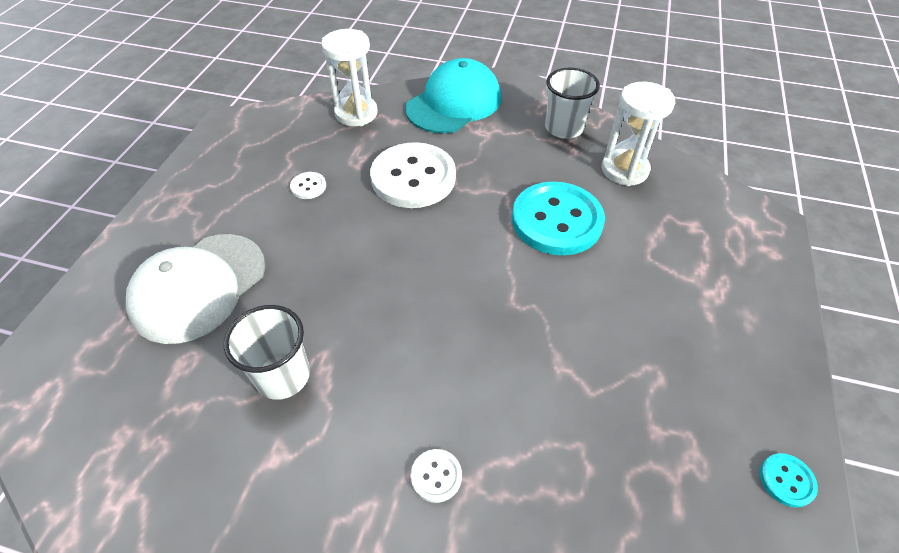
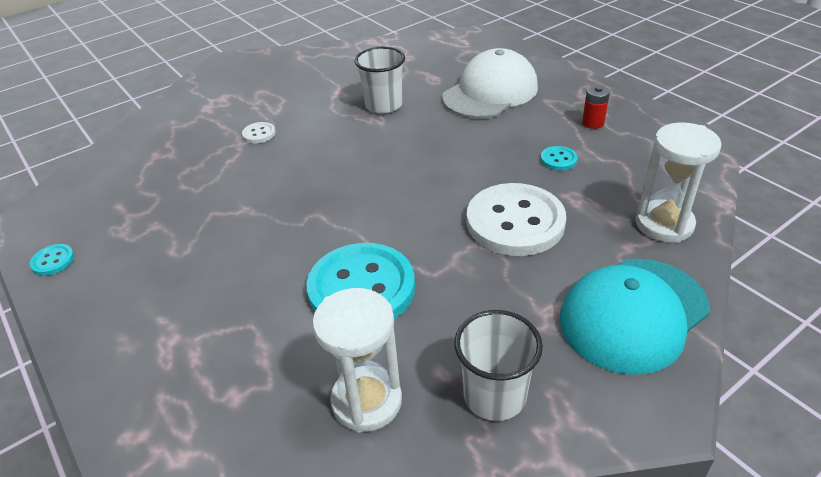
camera: 130 degrees right, 10 degrees down
(199, 287) = (490, 92): white cap -> white cap turned 60 degrees clockwise
(230, 187) = (593, 123): none -> red battery
(308, 186) = (558, 159): white button -> turquoise button
(454, 103) = (633, 314): turquoise cap -> turquoise cap turned 60 degrees clockwise

